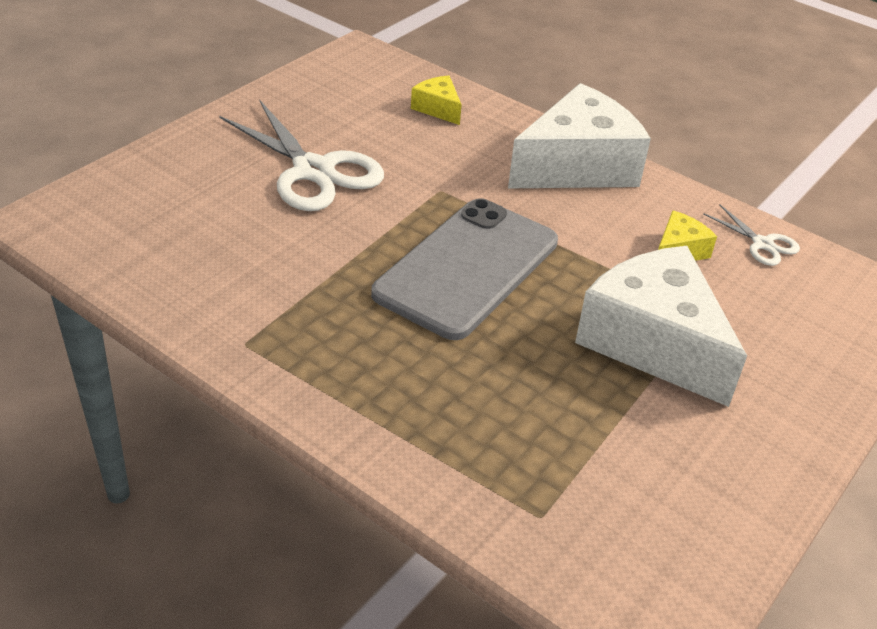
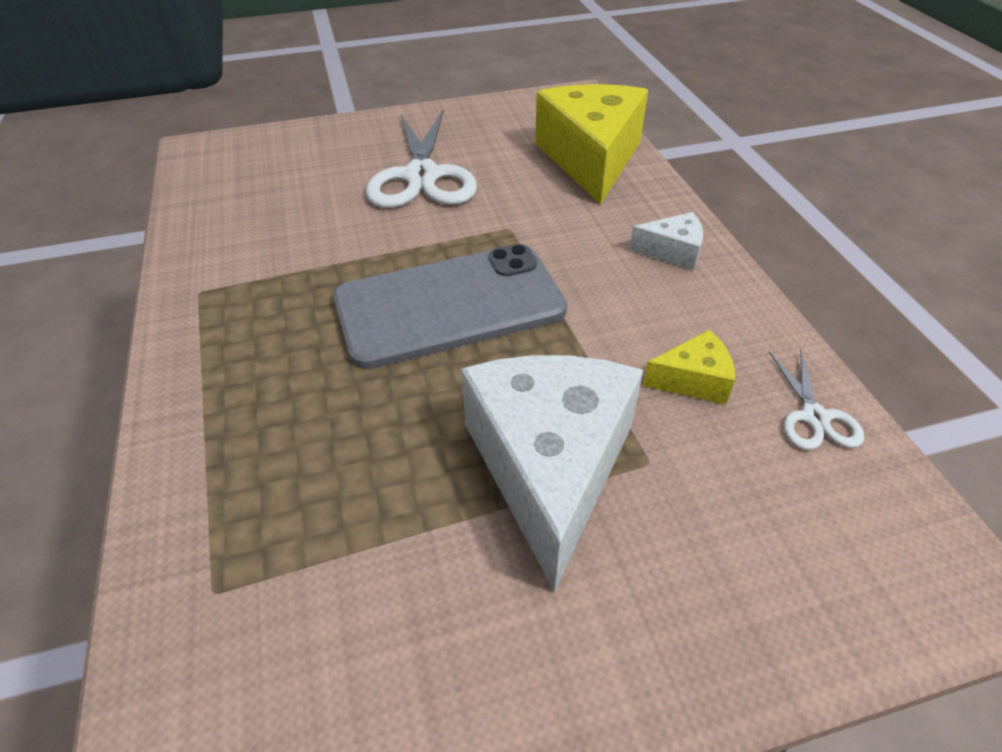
camera: 40 degrees right, 5 degrees up
(438, 108) = (590, 159): yellow cheese -> yellow cheese, size x2.25
(577, 166) = (672, 251): white cheese -> white cheese, size x0.44

